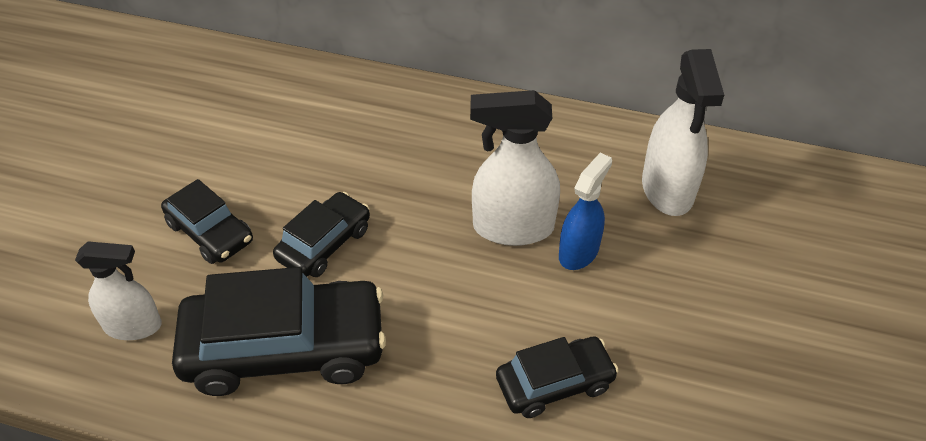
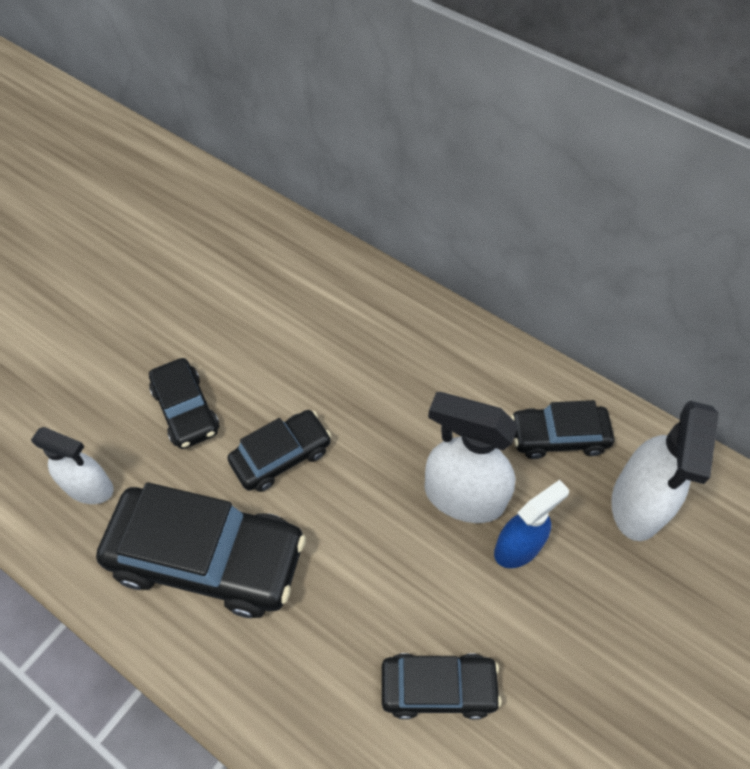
camera: 20 degrees right, 10 degrees up
(577, 158) = (558, 436): none -> black car

